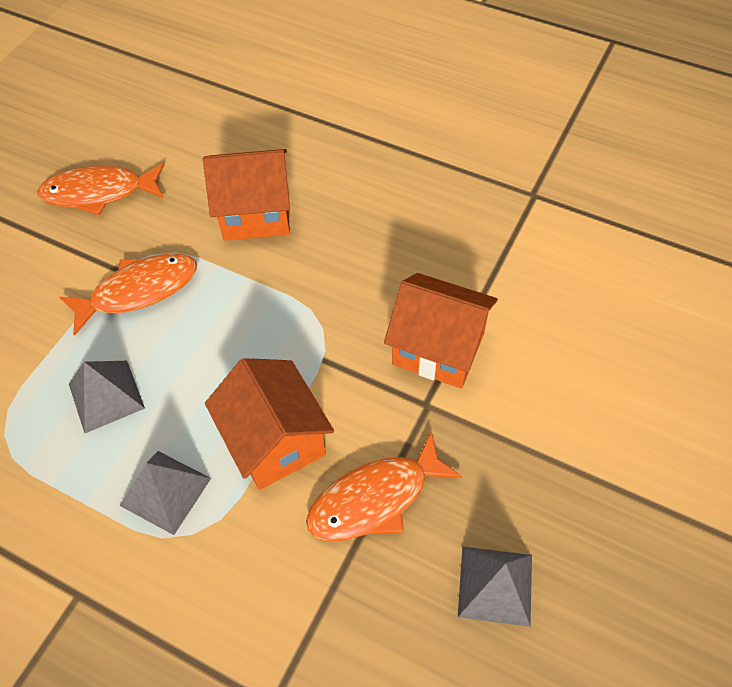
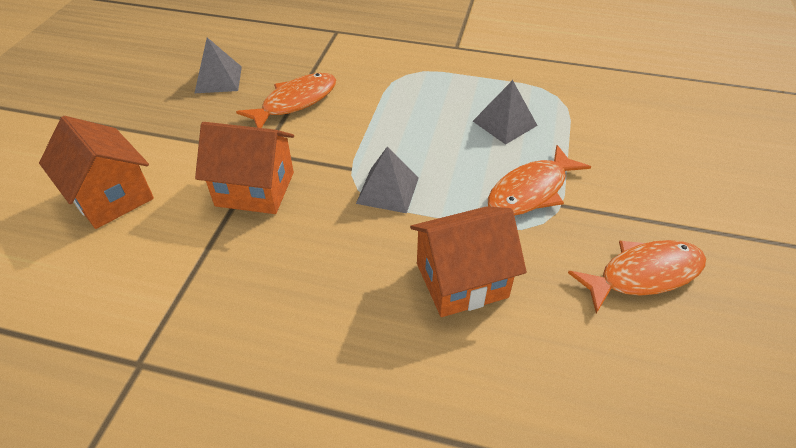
camera: 165 degrees right, 10 degrees down
(165, 491) = (432, 87): grey pyramid -> grey pyramid (387, 190)
(275, 441) = (371, 118): orange house -> orange house (111, 196)

